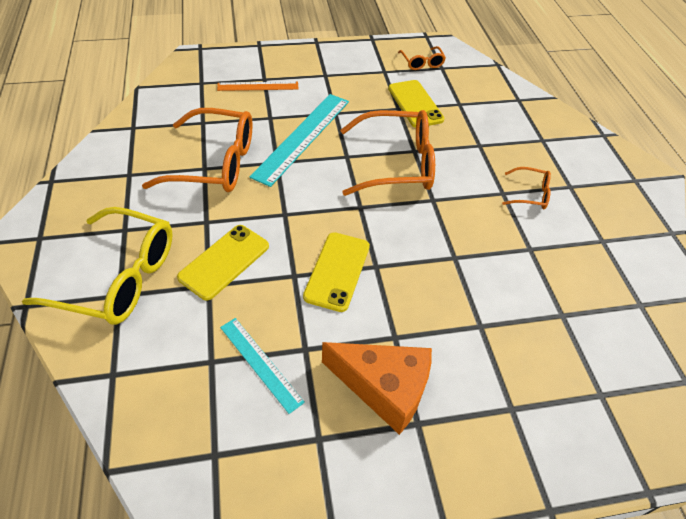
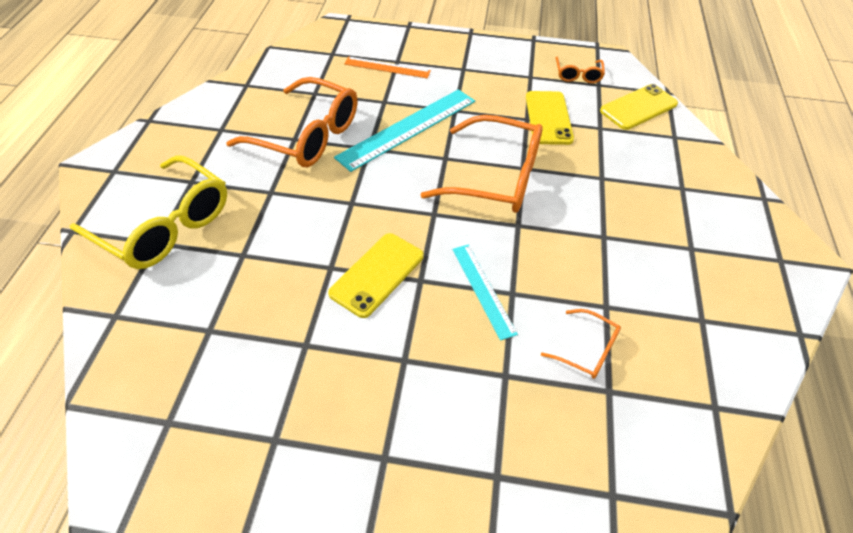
camera: 20 degrees right, 0 degrees up
(224, 261) = (269, 236): yellow phone -> yellow phone (638, 107)
(260, 363) = (255, 346): turquoise ruler -> turquoise ruler (483, 290)
(384, 388) = (367, 409): orange cheese -> none
(530, 194) = (636, 245): orange glasses -> orange glasses (586, 350)

